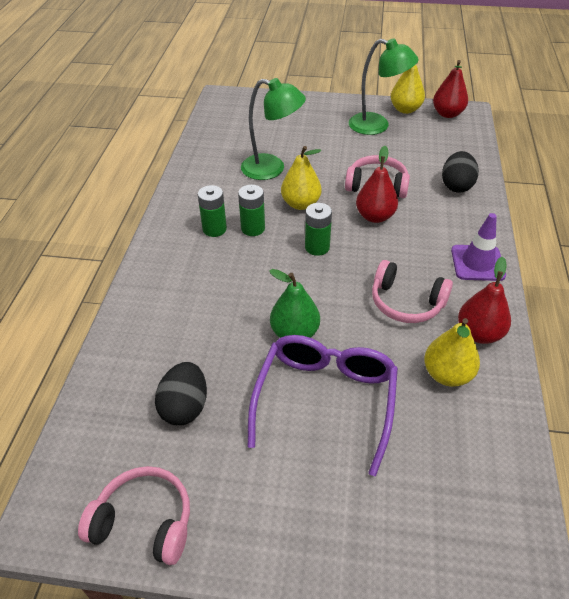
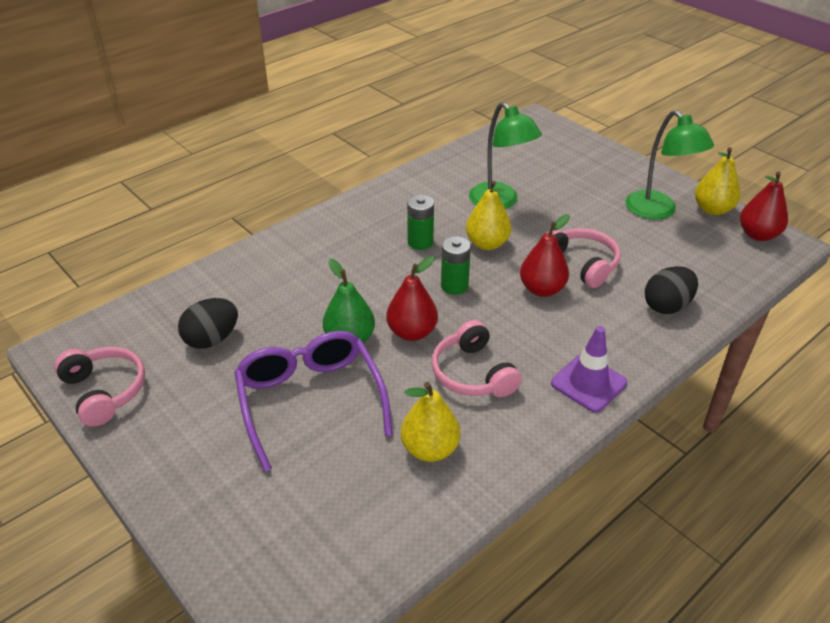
camera: 40 degrees right, 5 degrees down
(214, 229) = (389, 227): green battery -> none
(325, 399) = (310, 400): purple glasses -> purple glasses turned 75 degrees counterclockwise
(479, 333) = (504, 438): red pear -> red pear (412, 332)

